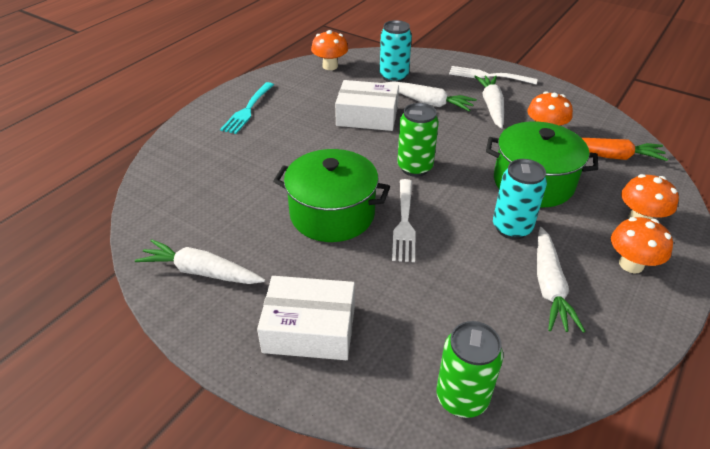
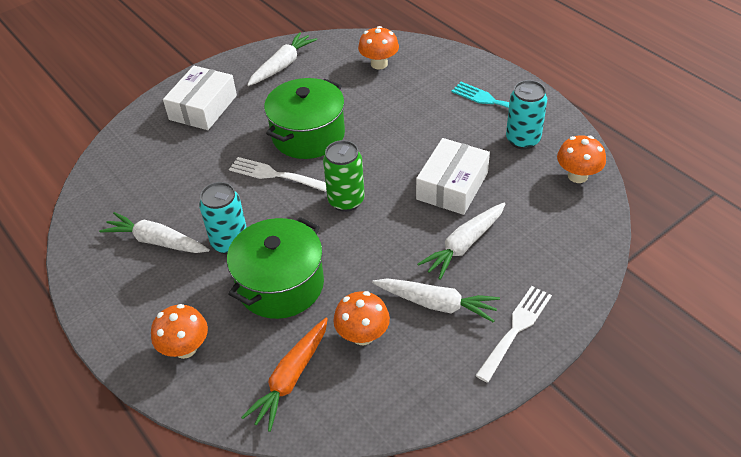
camera: 110 degrees right, 5 degrees up
(394, 77) = (536, 228): turquoise can -> turquoise can (523, 140)
(462, 398) = (108, 163): green can -> none
(631, 264) = (142, 308): orange mushroom -> orange mushroom (379, 64)

